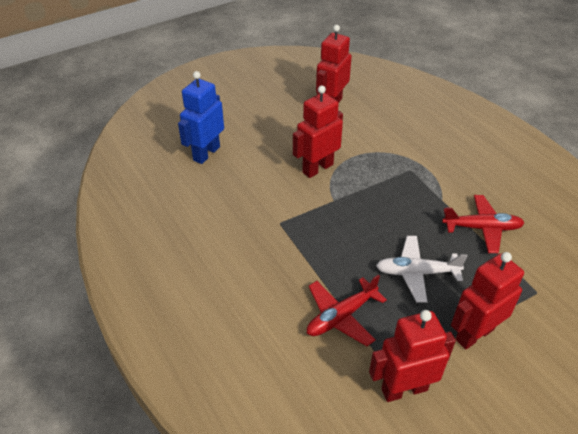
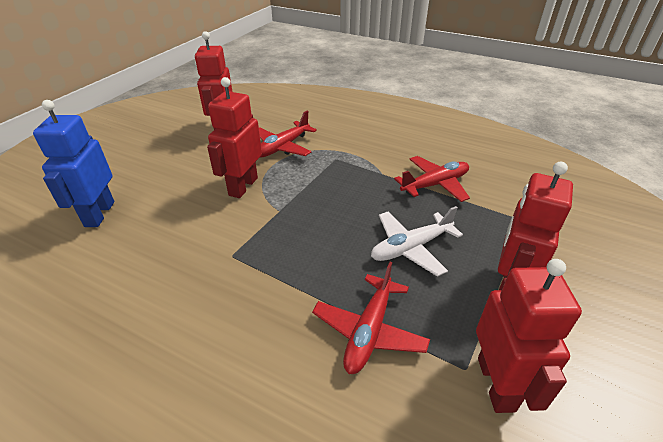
camera: 30 degrees left, 5 degrees down
(371, 142) = (282, 147): none -> red plane
(404, 389) = (496, 383): red robot -> red robot turned 135 degrees clockwise

